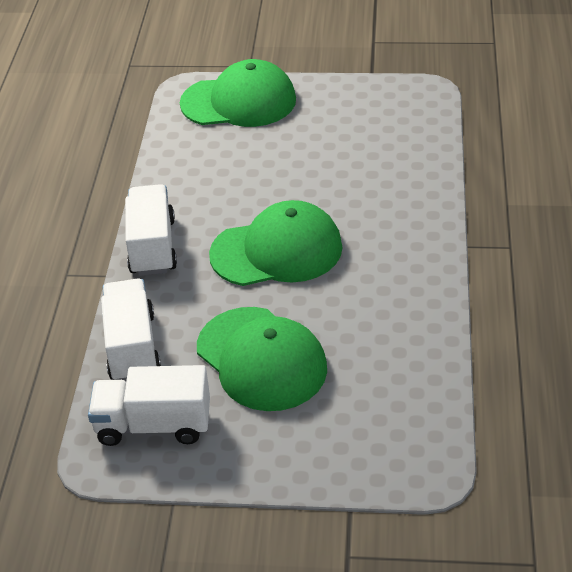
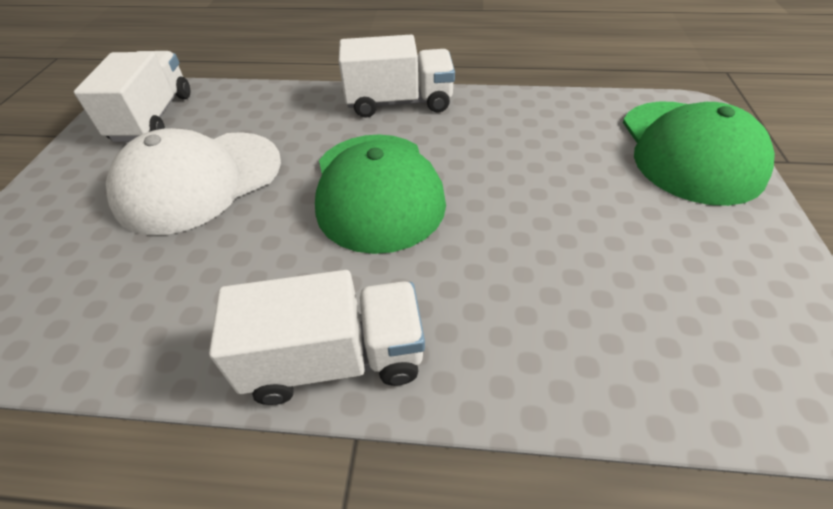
camera: 90 degrees right, 5 degrees up
(132, 347) = (258, 100): white truck -> white truck (335, 359)
(261, 359) = (199, 181): green cap -> white cap

